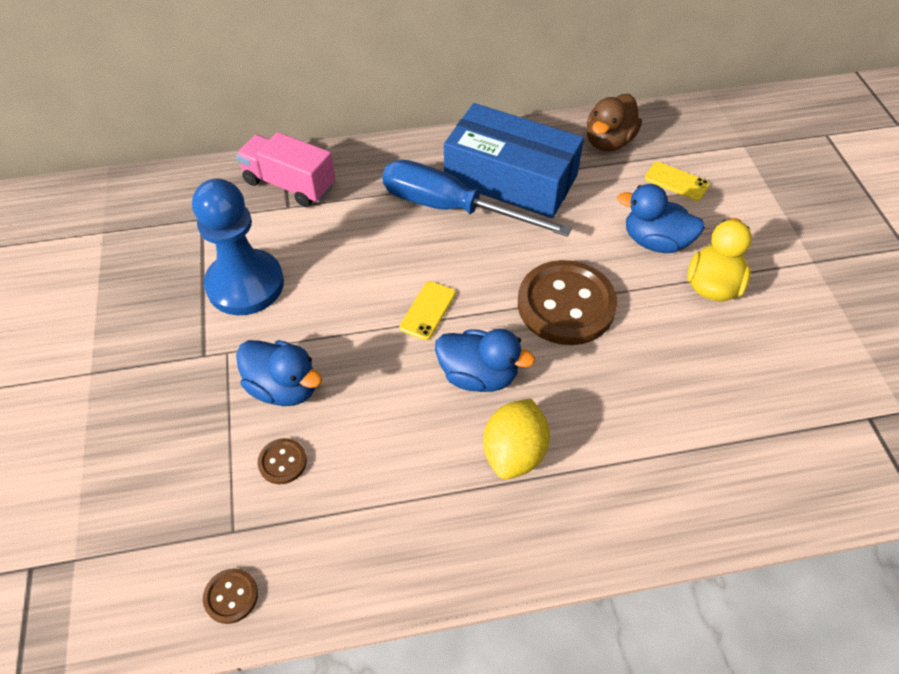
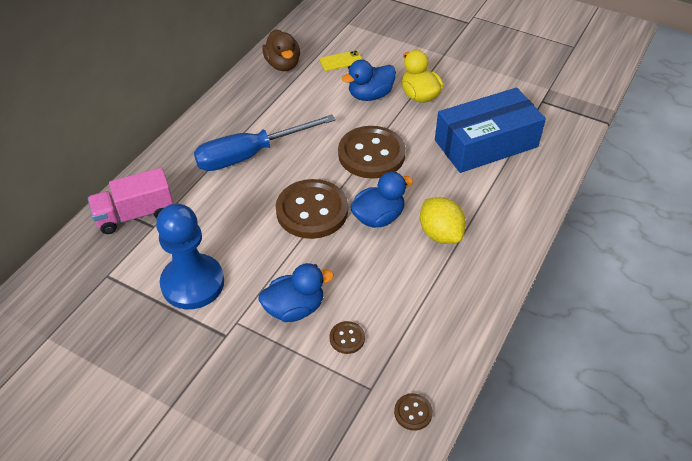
camera: 50 degrees left, 5 degrees down
(428, 310) = (312, 211): yellow phone -> brown button
(511, 178) = (259, 117): blue box -> blue box (486, 143)

